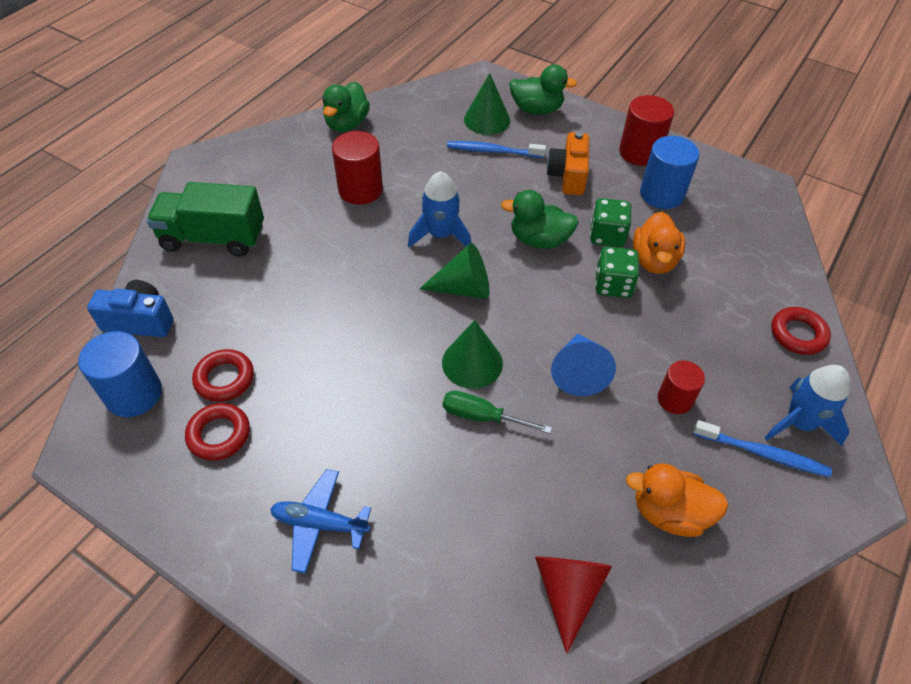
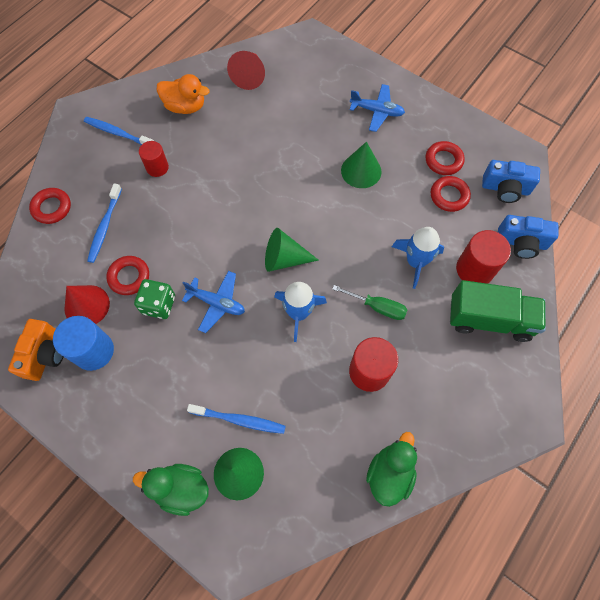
camera: 175 degrees left, 15 degrees up
(134, 394) = (505, 189): blue cylinder -> blue camera
(472, 363) = (284, 199): green cone -> green cone (361, 171)
(483, 417) = (281, 163): green screwdriver -> green screwdriver (377, 307)
(539, 240) = (217, 303): green duck -> blue plane
(568, 176) = (173, 380): orange camera -> orange camera (45, 355)
(578, 372) = (214, 188): blue cone -> none
(613, 285) = (169, 256): green dice -> none
(640, 152) = (93, 410): red cylinder -> red cylinder (474, 269)
(654, 260) = (129, 277): orange duck -> red ring
(690, 231) = (87, 305): none -> red cone
(712, 314) = (105, 226): none -> blue toothbrush
(799, 423) = (86, 149): blue rocket -> blue rocket (415, 262)

